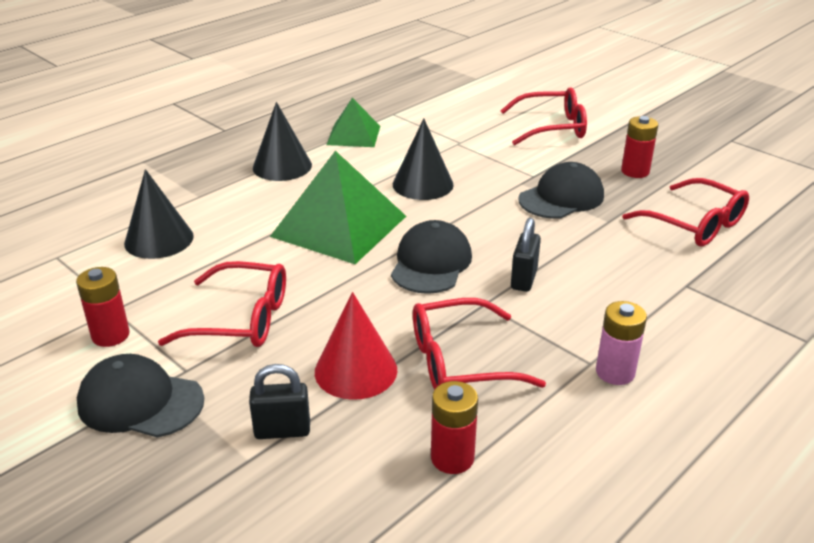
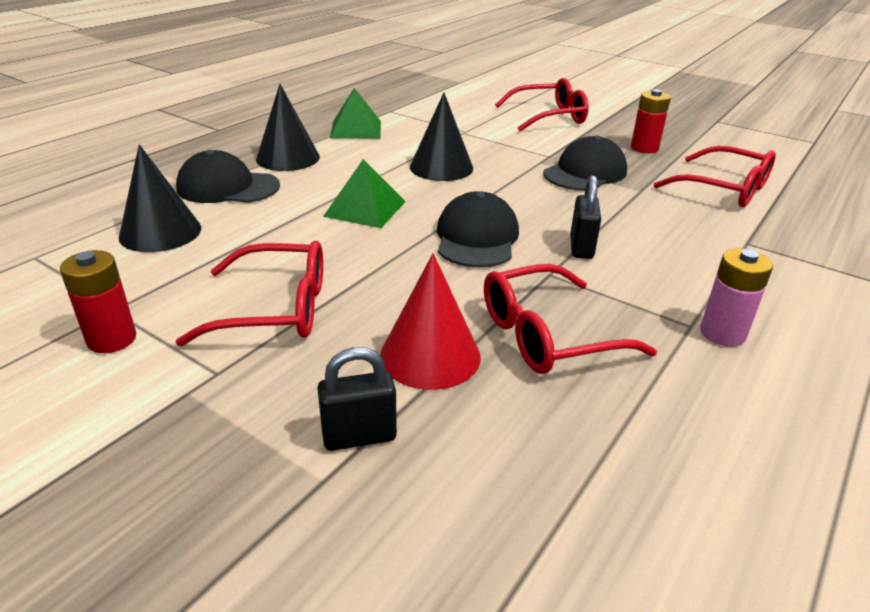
camera: 10 degrees left, 0 degrees up
(140, 402) = (161, 418): black cap -> black cap (228, 187)
(339, 226) = (365, 208): green pyramid -> green pyramid, size x0.57
(452, 458) = (584, 449): red battery -> none

